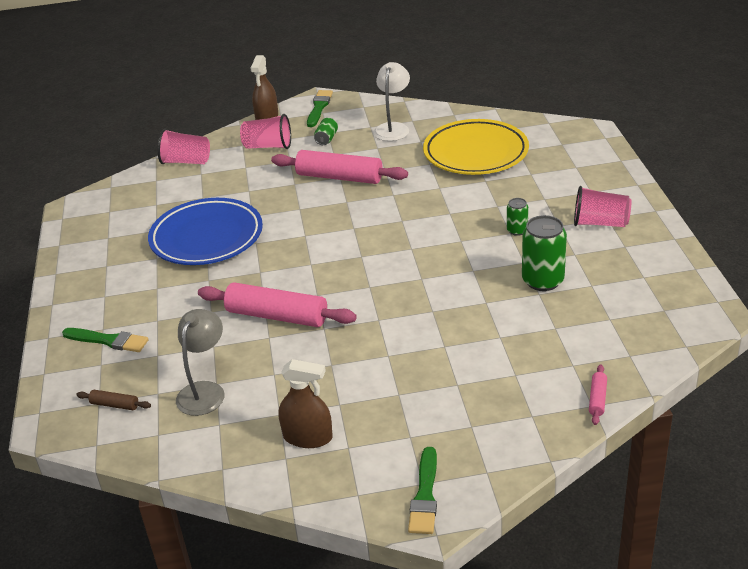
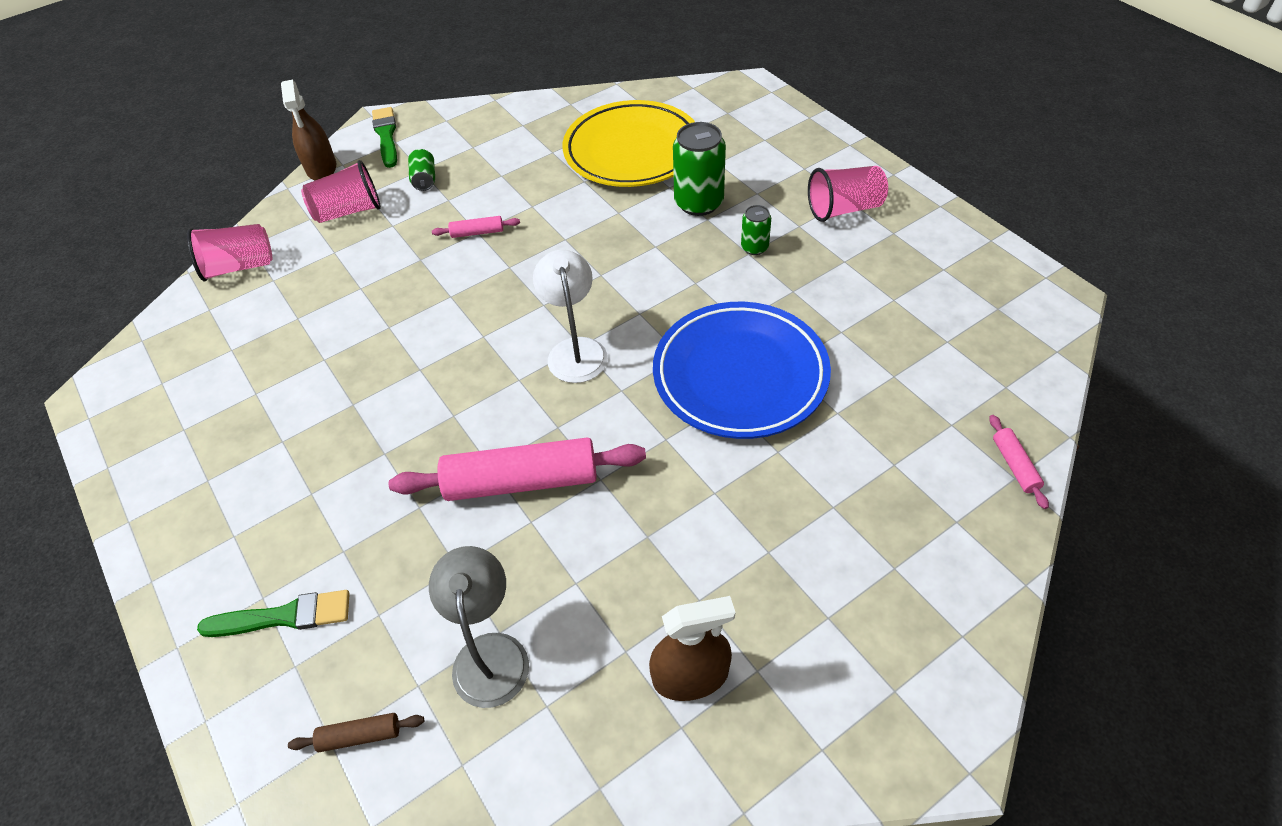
camera: 25 degrees left, 15 degrees up
(207, 237) = (341, 382): blue plate -> blue plate (740, 375)
(339, 177) = (477, 232): pink rolling pin -> pink rolling pin, size x0.44
(393, 128) = (505, 142): white lamp -> white lamp (575, 350)
(425, 495) = (911, 711): green brush -> none
(542, 281) = (833, 311): green can -> green can (698, 203)

